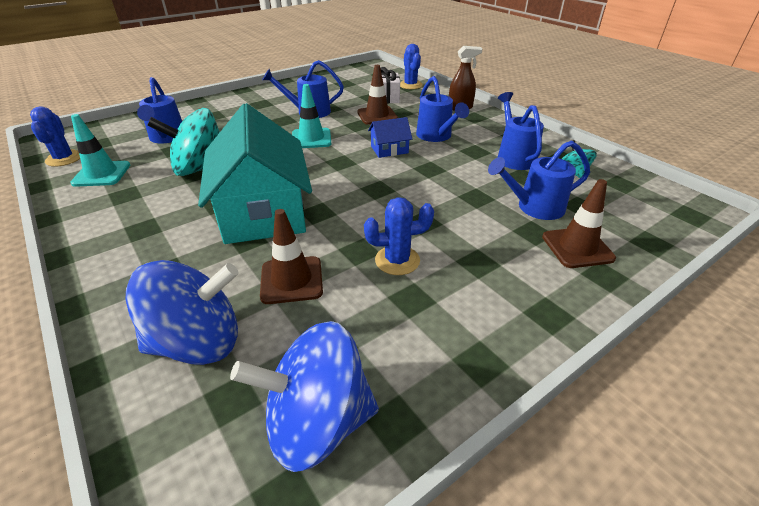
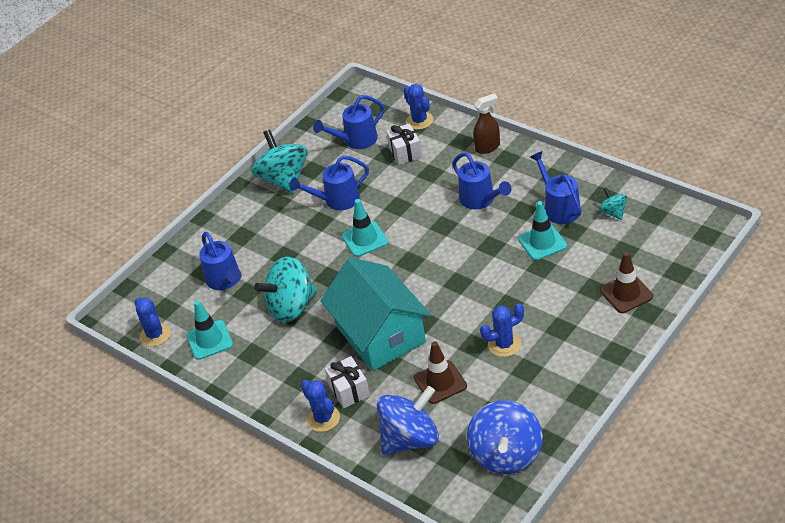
camera: 10 degrees left, 5 degrees up
(121, 278) = (323, 418): none -> blue cactus
(180, 257) = (349, 390): none -> white gift
(278, 94) = (284, 179): none -> turquoise spinning top
(317, 422) = (506, 454): blue spinning top -> blue spinning top turned 60 degrees counterclockwise
(377, 116) = (409, 186): brown traffic cone -> none
(389, 149) = (445, 232): blue house -> none
(486, 178) = (542, 242): none -> turquoise traffic cone
(534, 207) = (588, 264): blue watering can -> blue watering can (356, 140)

